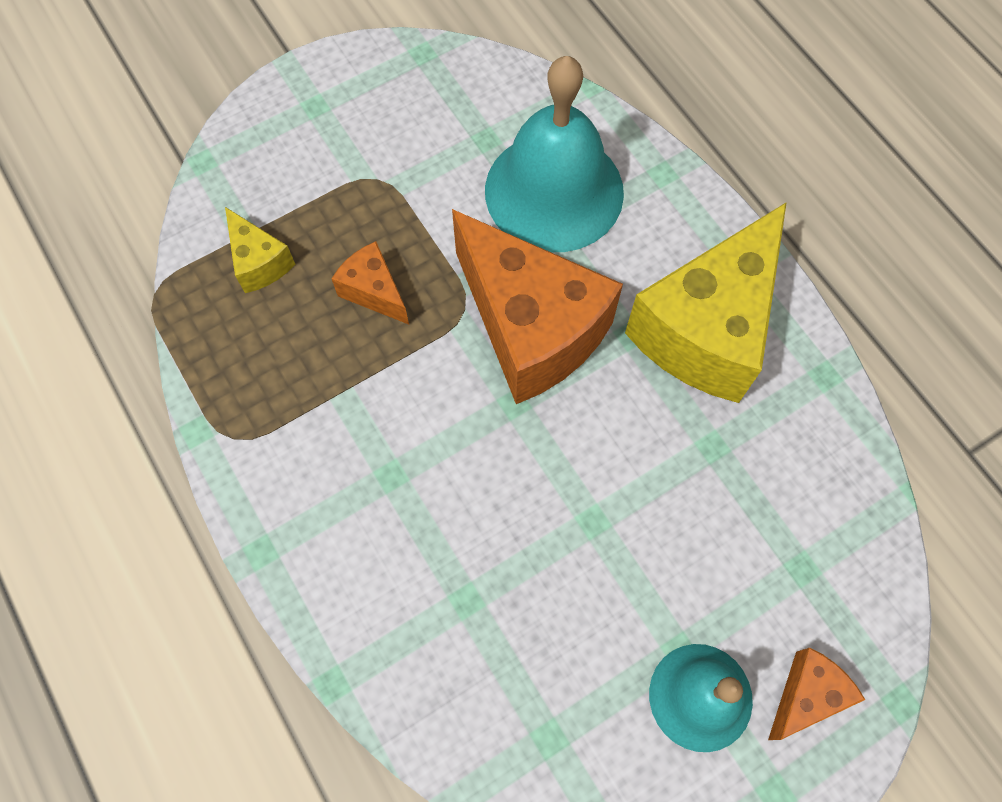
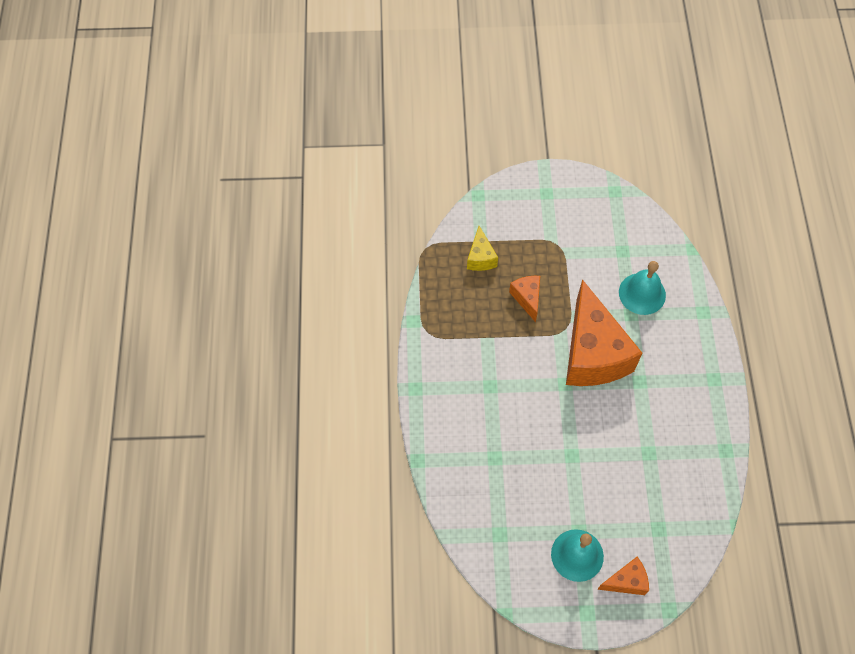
camera: 30 degrees right, 5 degrees down
(554, 191) = (642, 293): turquoise bell -> turquoise bell, size x0.61
(706, 329) = (679, 398): yellow cheese -> none

